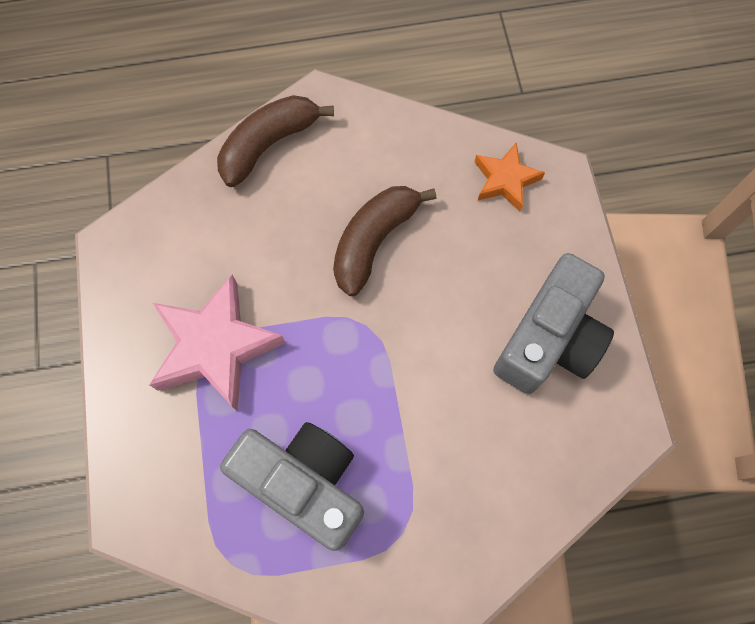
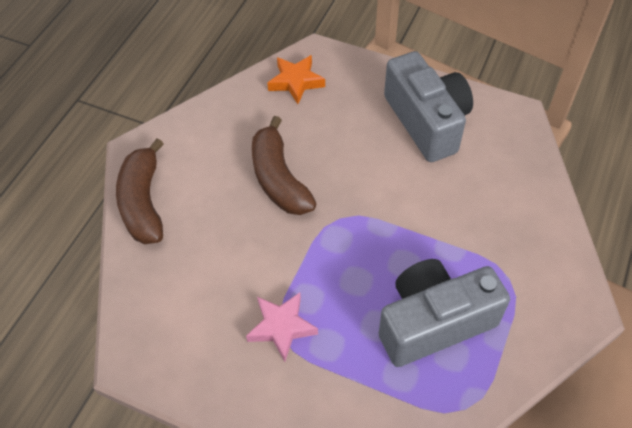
camera: 55 degrees left, 15 degrees down
(215, 347) = (281, 327): pink star -> pink star, size x0.57

